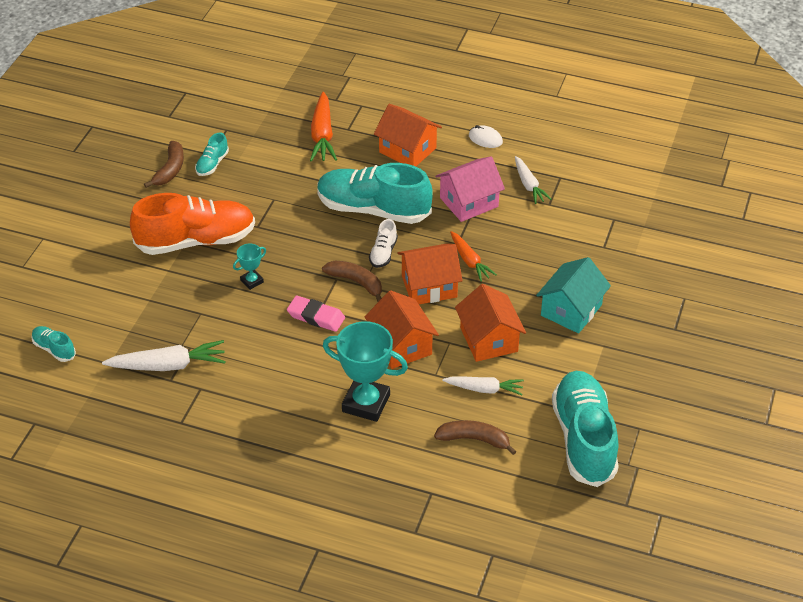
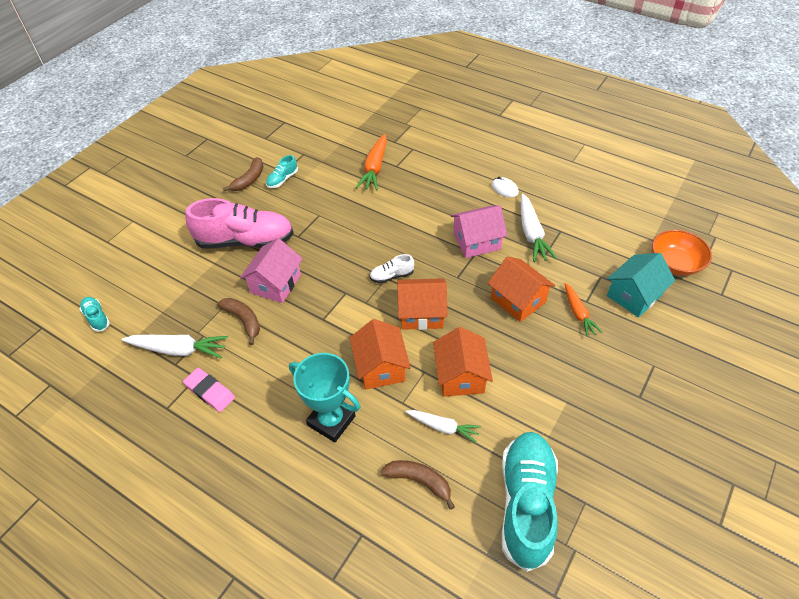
camera: 15 degrees right, 5 degrees up
(196, 241) = (245, 241): orange shoe -> pink shoe
(252, 281) = (276, 283): turquoise trophy -> pink house
(316, 316) = (316, 325): pink eraser -> pink eraser (210, 391)
(356, 282) = (361, 299): brown banana -> brown banana (243, 320)
(373, 209) = (395, 236): turquoise shoe -> none
(383, 253) = (392, 276): white shoe -> white shoe turned 45 degrees clockwise
(407, 150) = (438, 189): orange house -> orange house (518, 300)
(469, 261) = (463, 295): orange carrot -> orange carrot (578, 313)
(528, 185) = (531, 234): white carrot -> white carrot, size x1.53
(571, 310) = (543, 359): turquoise house -> turquoise house (634, 295)
(690, 194) = (675, 263): none -> orange bowl

